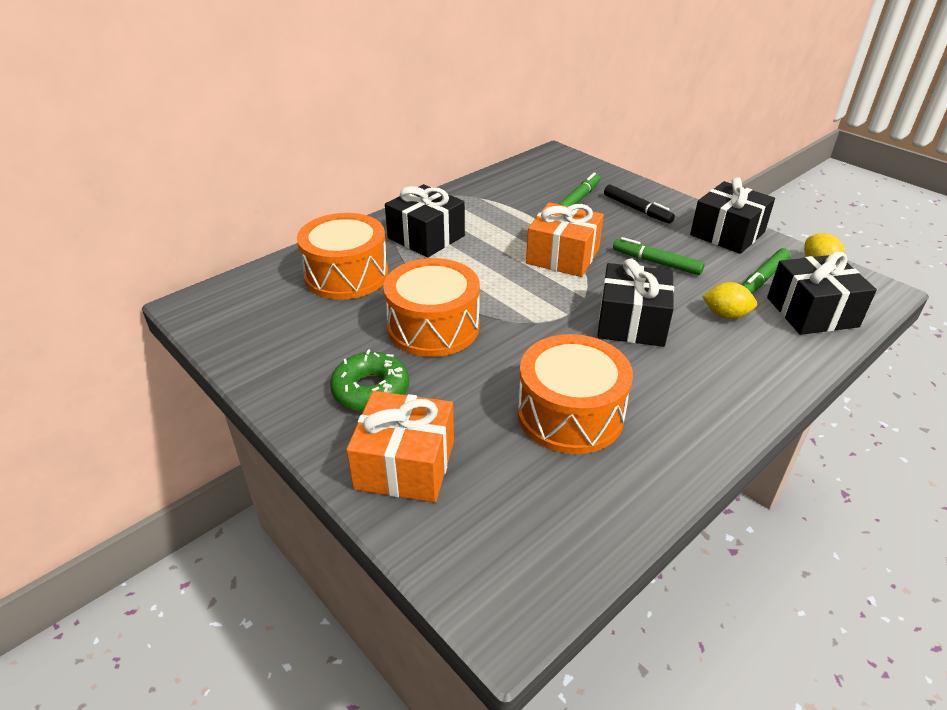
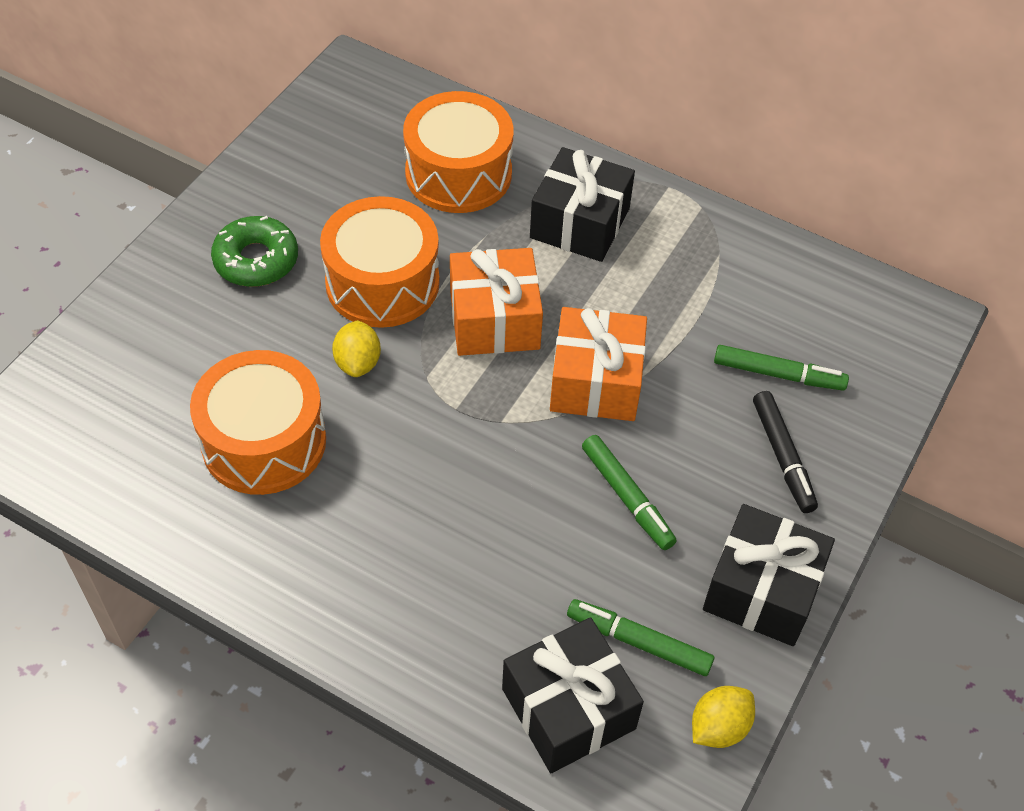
camera: 70 degrees right, 15 degrees up
(405, 464) = (156, 318): orange gift -> orange gift (494, 320)
(632, 322) = (461, 482): black gift -> none
(637, 209) = (782, 456): black marker -> black marker turned 45 degrees counterclockwise
(656, 262) = (627, 497): green marker -> green marker turned 135 degrees clockwise
(725, 315) = (519, 593): yellow lemon -> yellow lemon (358, 363)

